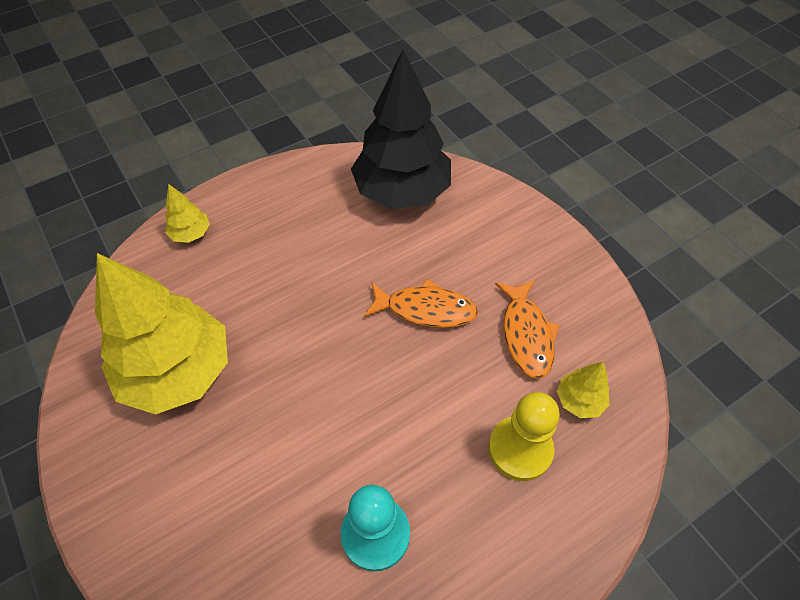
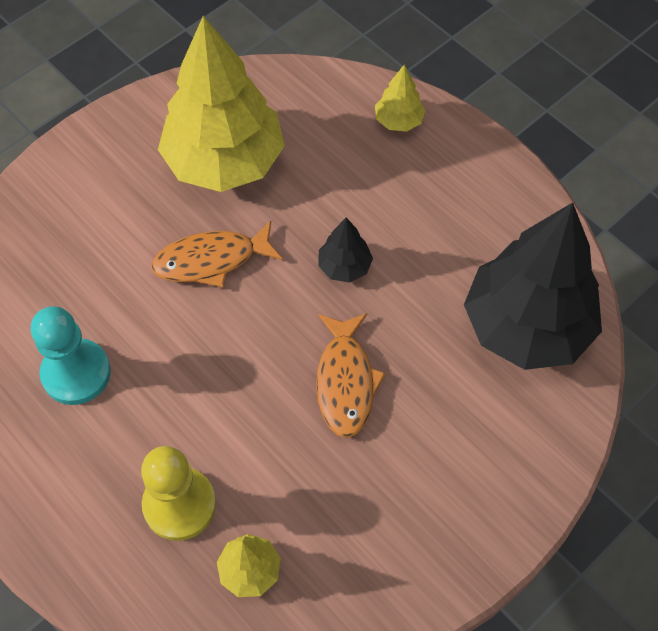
camera: 80 degrees right, 5 degrees up
(320, 294) = (344, 267): none -> black tree
(526, 335) = (331, 502): orange fish -> orange fish (211, 260)

